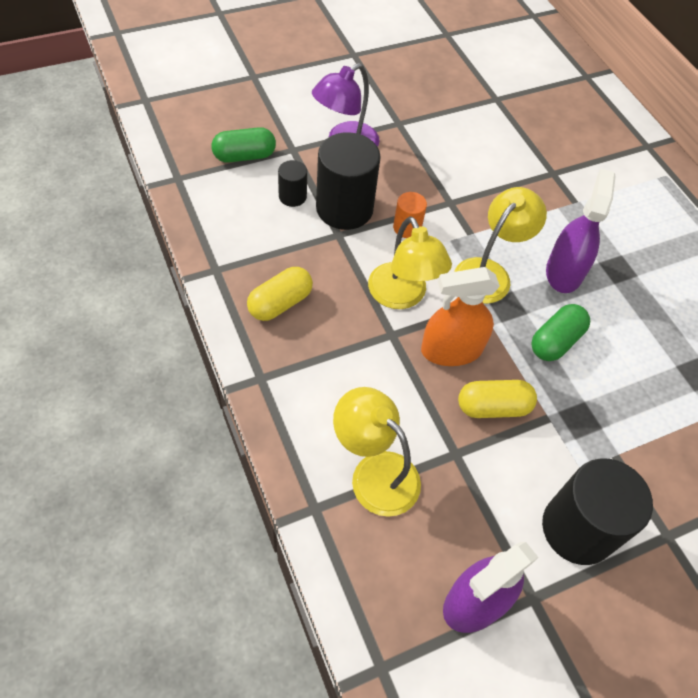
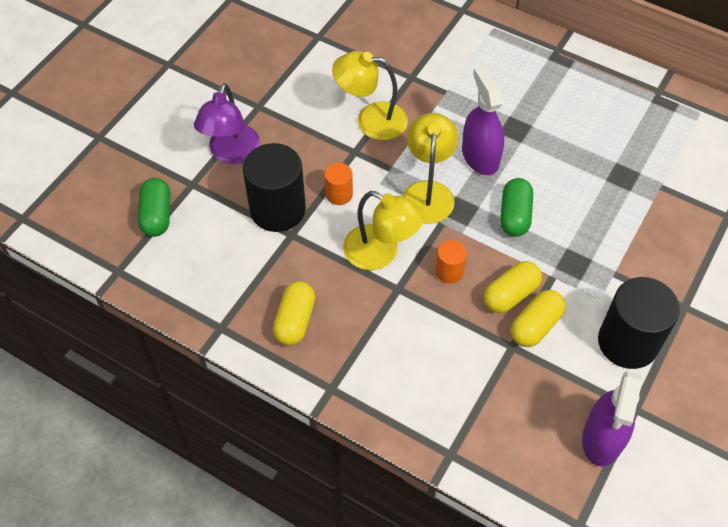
camera: 30 degrees left, 0 degrees up
(244, 156) = (157, 215): green capsule -> green capsule turned 45 degrees counterclockwise
(292, 196) = (227, 225): black cylinder -> none
(374, 472) = (469, 399): yellow lamp -> yellow lamp (371, 120)
(451, 350) = (449, 271): orange spray bottle -> orange cylinder
(494, 450) = (535, 326): none -> yellow capsule

